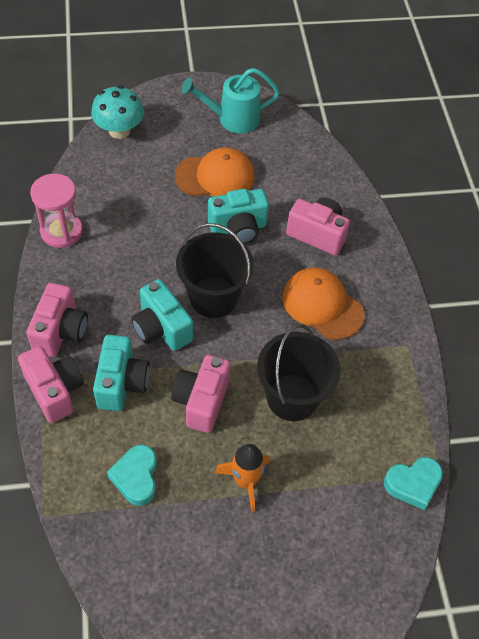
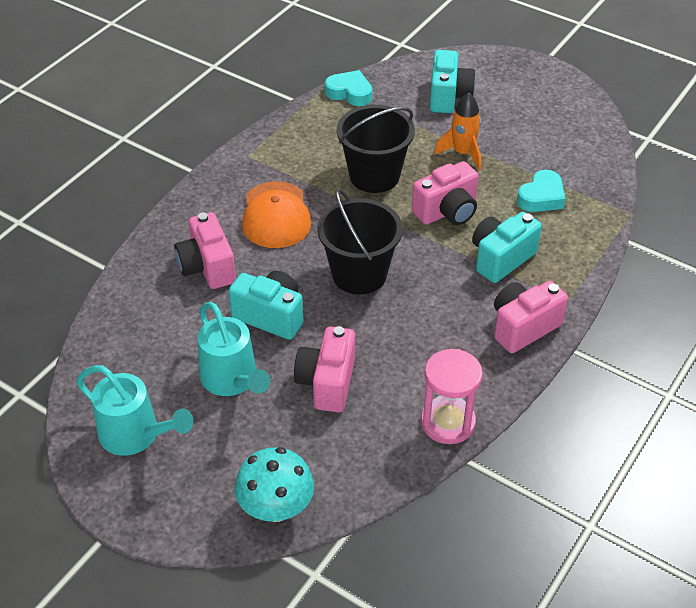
camera: 135 degrees left, 10 degrees down
(55, 391) = (563, 285): pink camera -> pink camera (327, 383)
(161, 328) = (429, 277): turquoise camera -> turquoise camera (448, 96)
(215, 176) = (233, 380): orange cap -> turquoise watering can

